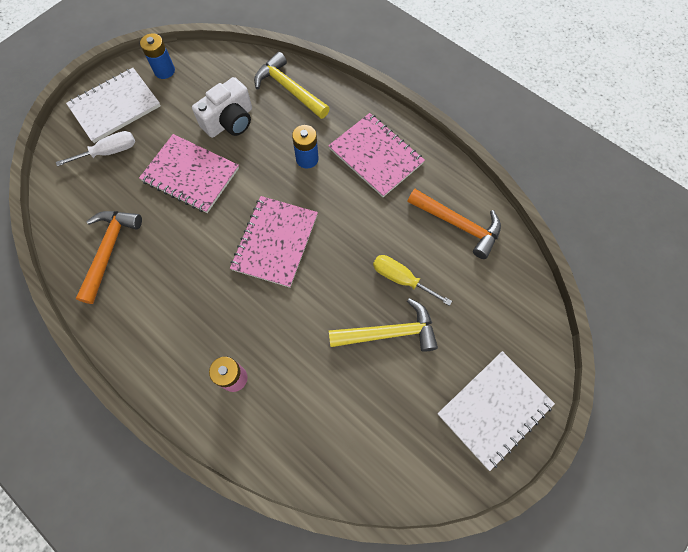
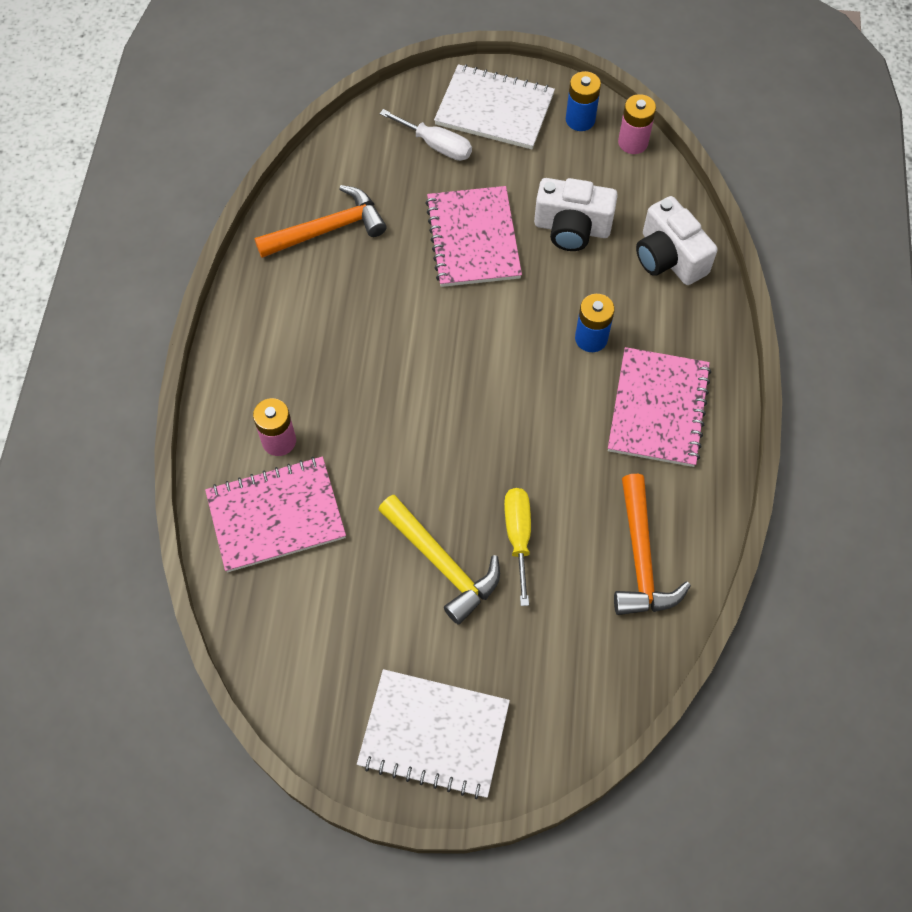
camera: 55 degrees right, 5 degrees down
(203, 57) = (633, 142): none -> pink battery
(275, 242) = (460, 376): pink notebook -> pink notebook (276, 515)
(289, 89) = (669, 257): yellow hammer -> white camera

